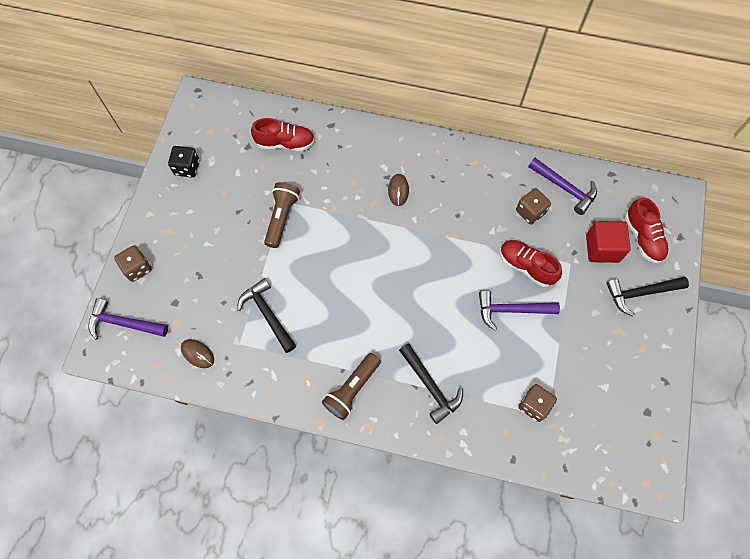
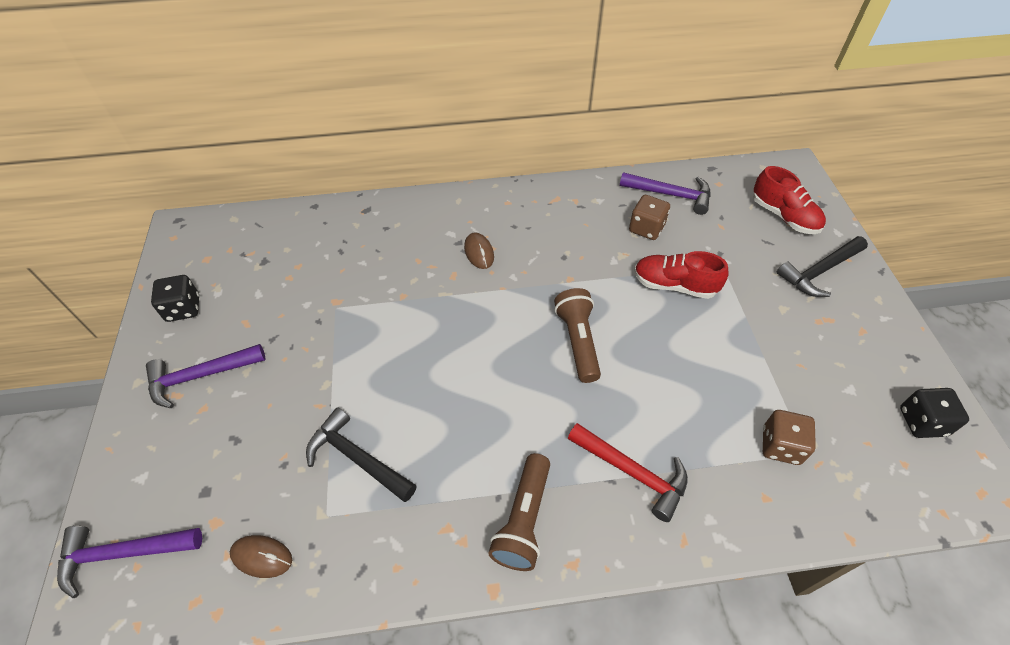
camera: 20 degrees left, 15 degrees down
(137, 268) = (132, 462): brown dice -> none
(281, 218) = (337, 328): brown flashlight -> brown flashlight (578, 341)
(285, 143) = (314, 243): red shoe -> none
(430, 386) = (632, 472): black hammer -> red hammer
(511, 310) = (685, 339): purple hammer -> purple hammer (200, 376)
(602, 248) = (748, 240): red cube -> none
(639, 426) = (922, 422): none -> black dice

